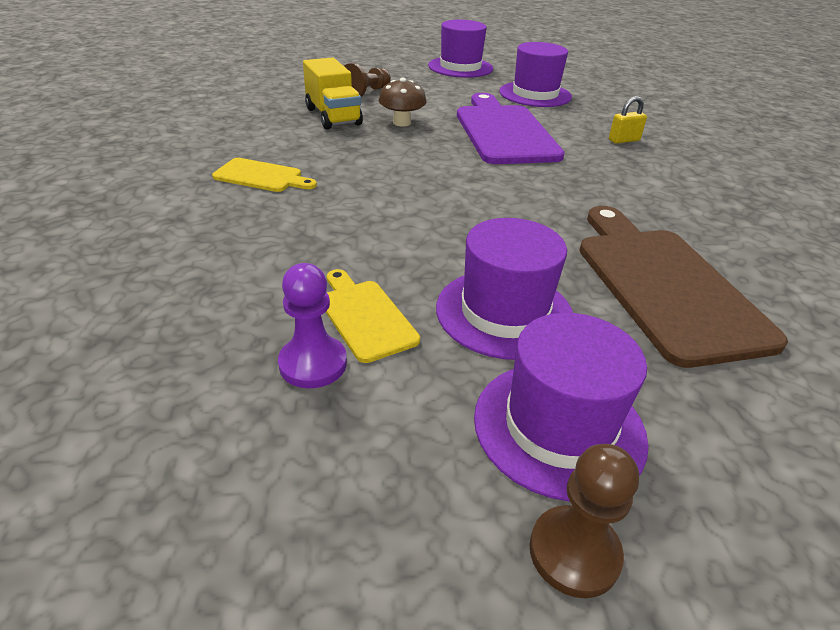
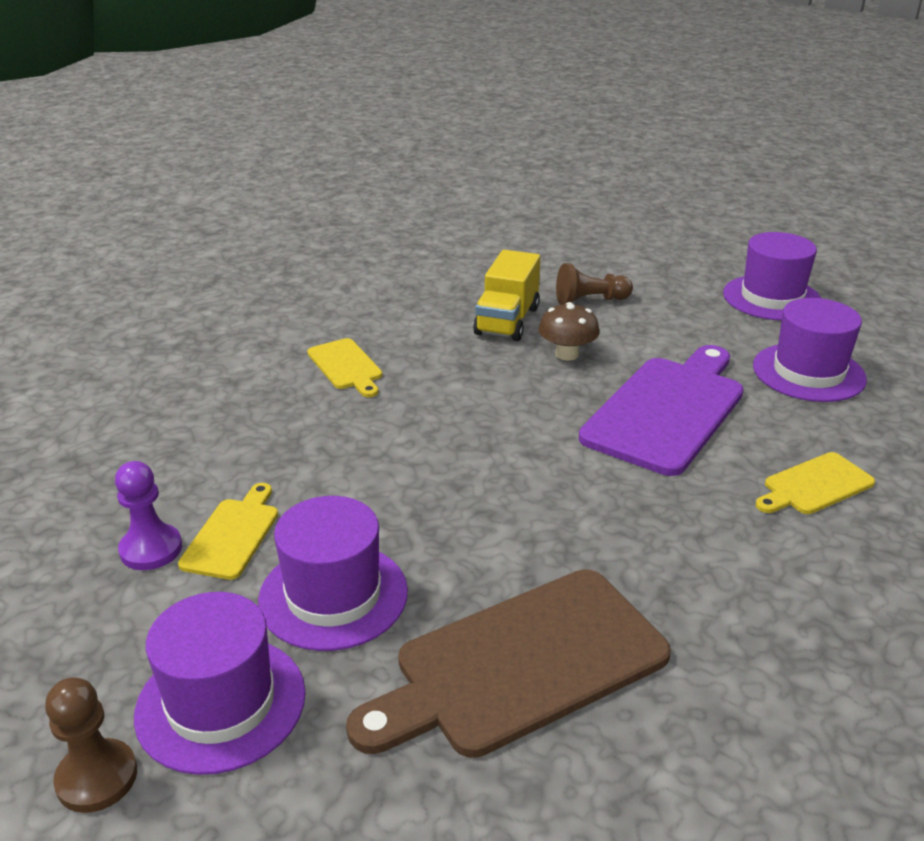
camera: 45 degrees right, 5 degrees down
(624, 140) = (814, 485): yellow padlock -> yellow cutting board
(664, 285) = (521, 664): brown cutting board -> brown cutting board turned 150 degrees counterclockwise

